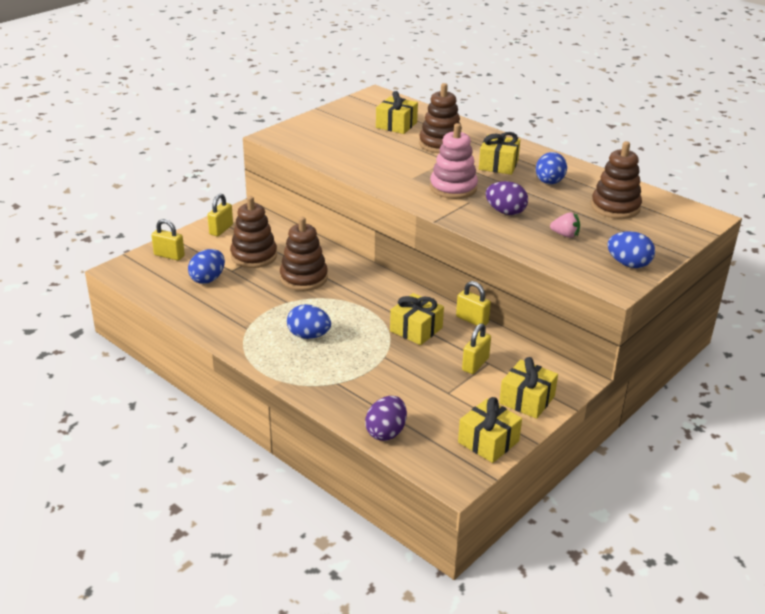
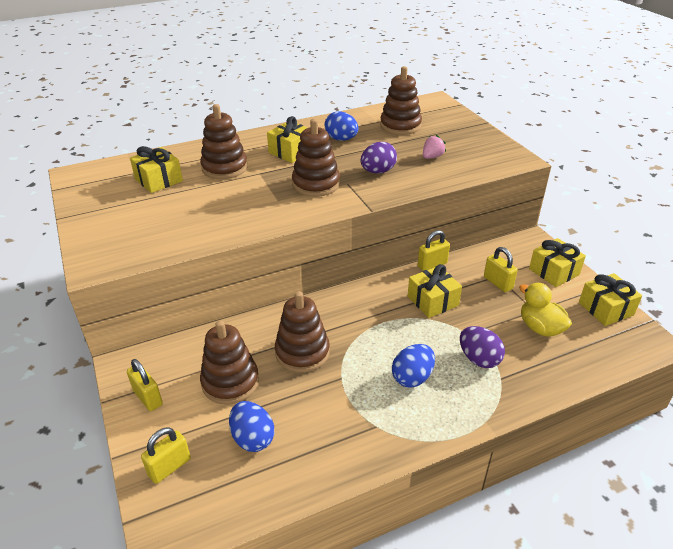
camera: 65 degrees left, 5 degrees up
(386, 432) = (585, 366): purple egg -> purple egg (479, 359)
(423, 399) = (540, 328): none -> yellow duck
(453, 188) = (316, 184): pink stacking toy -> brown stacking toy
(628, 264) = (489, 146): blue egg -> none

